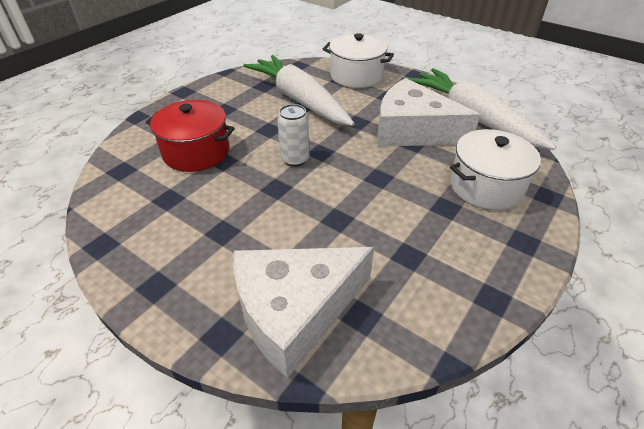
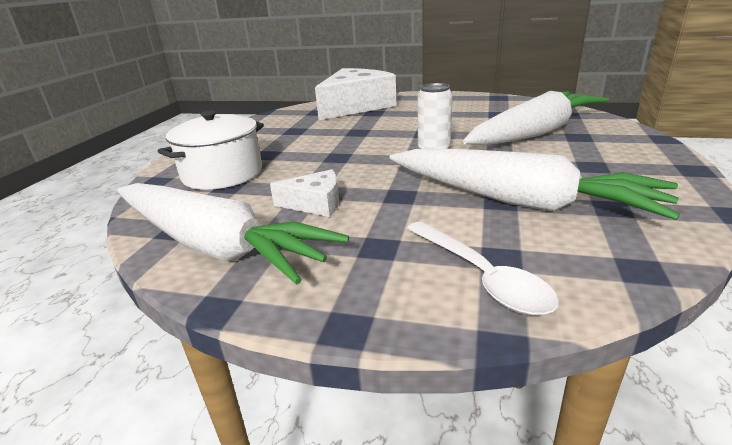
camera: 160 degrees right, 15 degrees down
(196, 152) = (535, 133): red pot -> white carrot
(356, 76) = (481, 277): white pot -> white spoon
(412, 130) = (315, 204): white cheese -> white cheese, size x0.48

